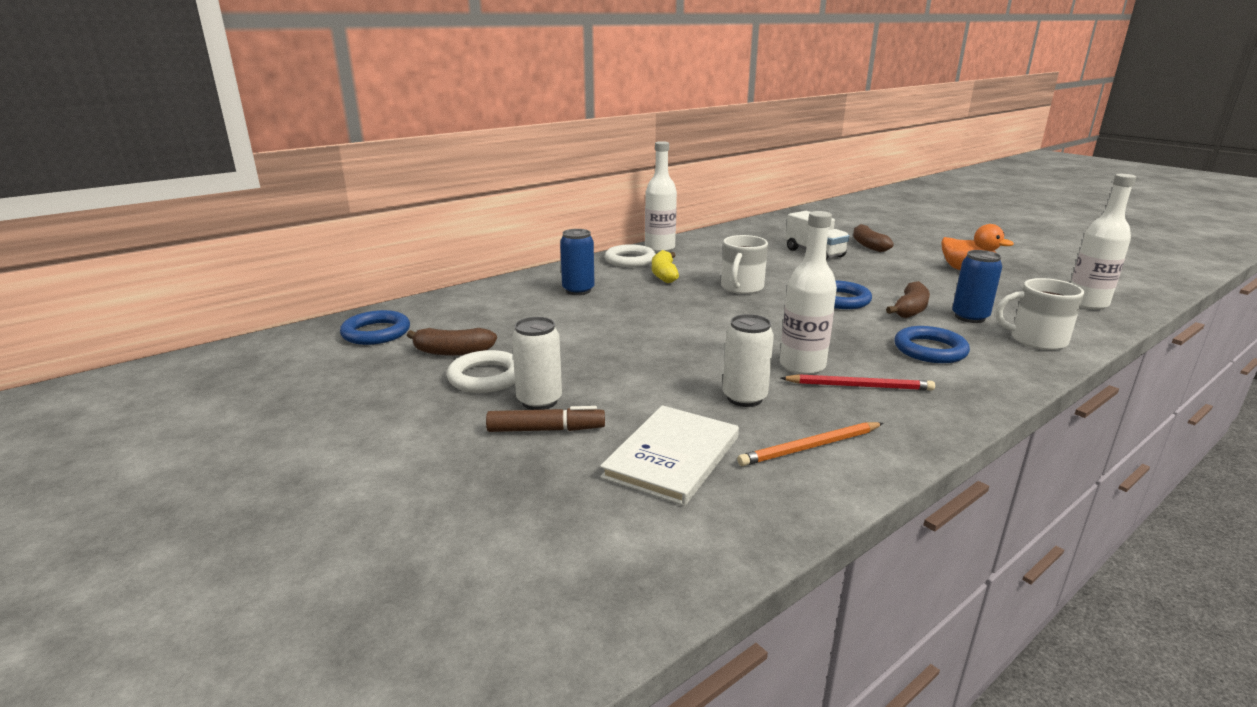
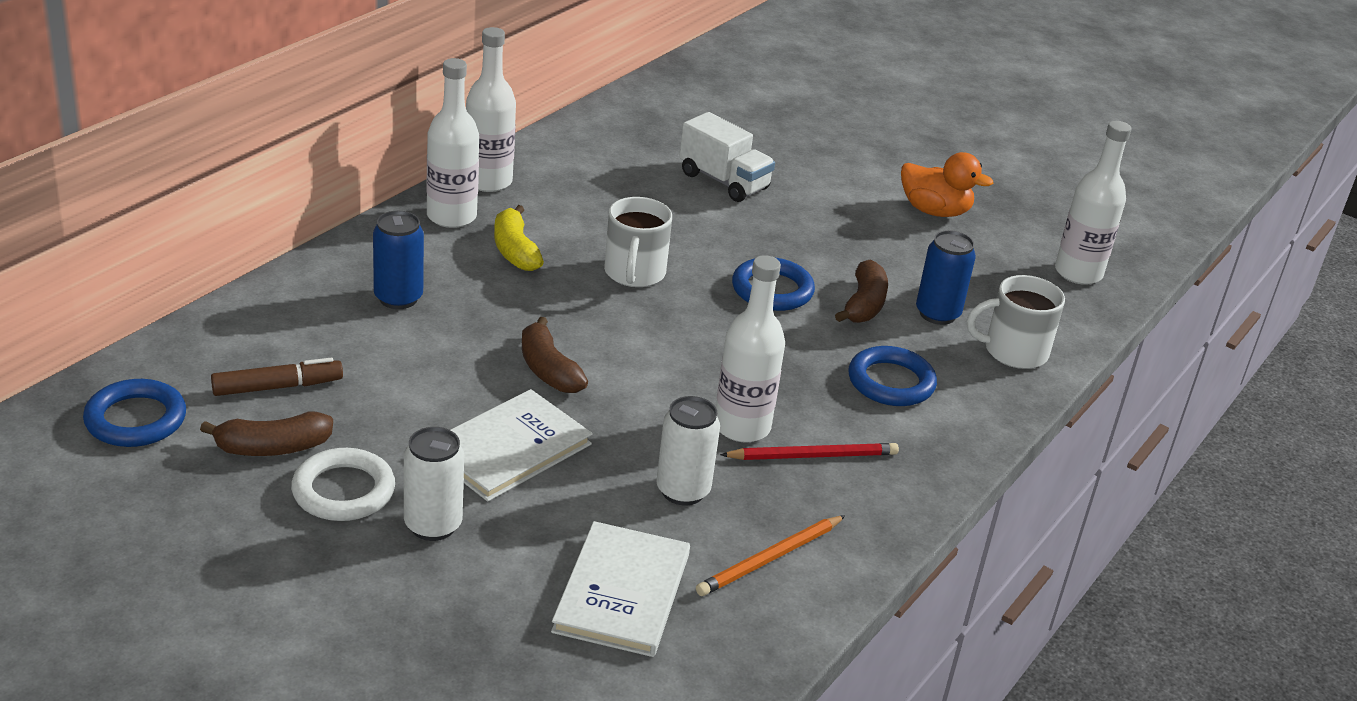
camera: 20 degrees left, 10 degrees up
(546, 429) = (460, 570): brown marker -> brown marker (277, 387)
(617, 364) = (509, 449): none -> white book
(630, 260) = (451, 216): white ring -> white bottle
(868, 245) = (798, 157): brown banana -> brown banana (548, 370)

